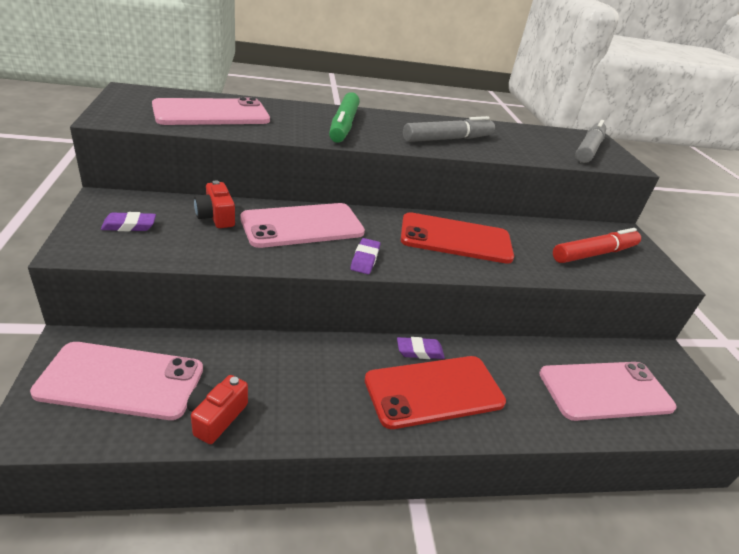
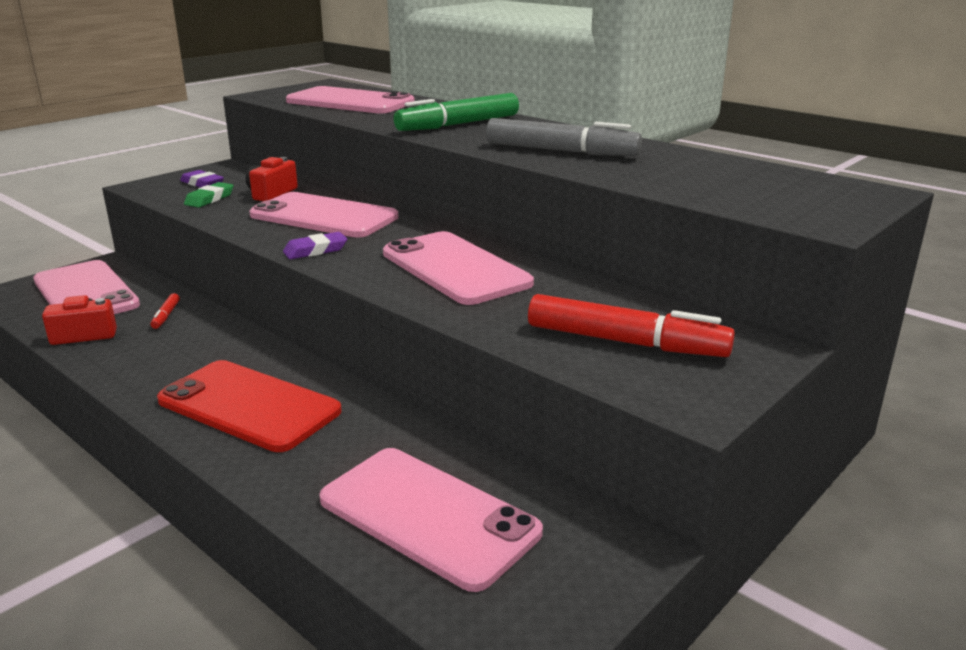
camera: 55 degrees right, 10 degrees down
(179, 241) = (209, 199): none -> green eraser
(242, 361) = (166, 316): none -> red marker
(419, 351) = (306, 376): purple eraser -> none
(455, 239) = (455, 268): red phone -> pink phone
(588, 149) = (798, 198): grey marker -> none

